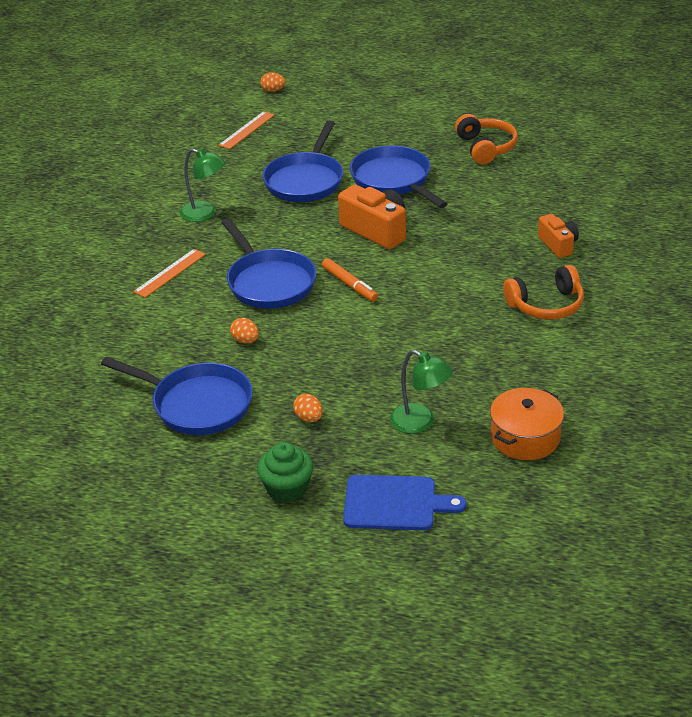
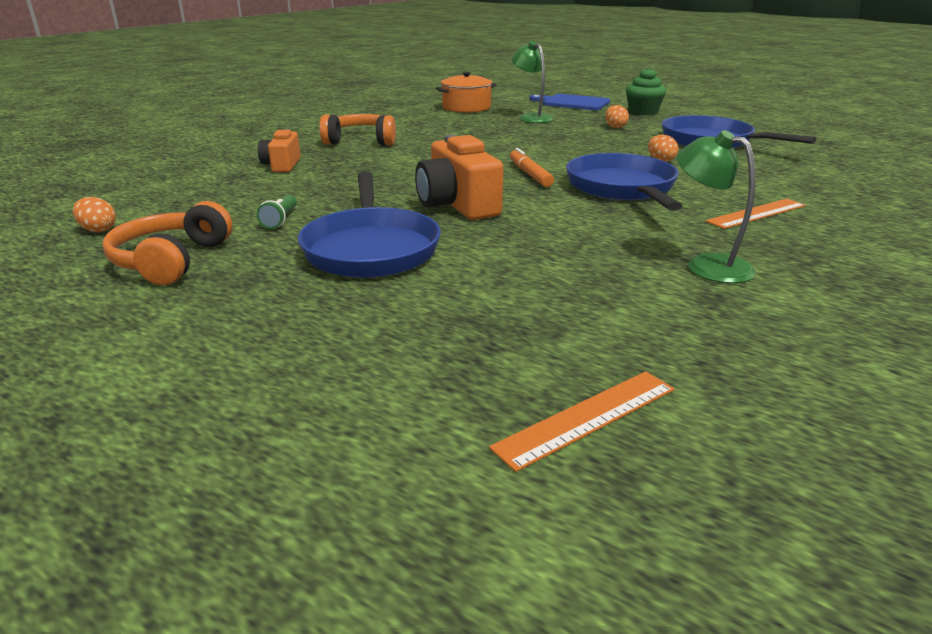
camera: 160 degrees left, 10 degrees down
(273, 90) = (435, 572): orange egg -> orange egg (98, 230)
(305, 180) = (511, 276): blue pan -> none
(472, 188) = (280, 220): none -> green flashlight

